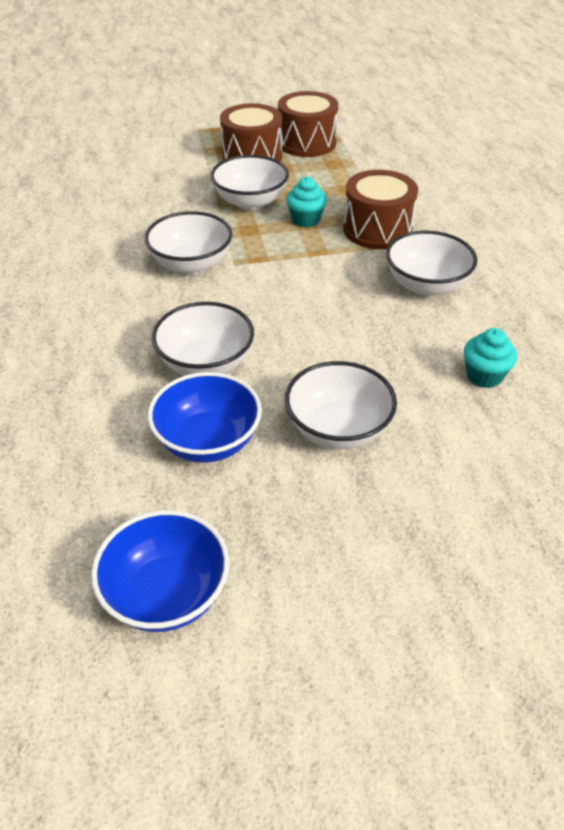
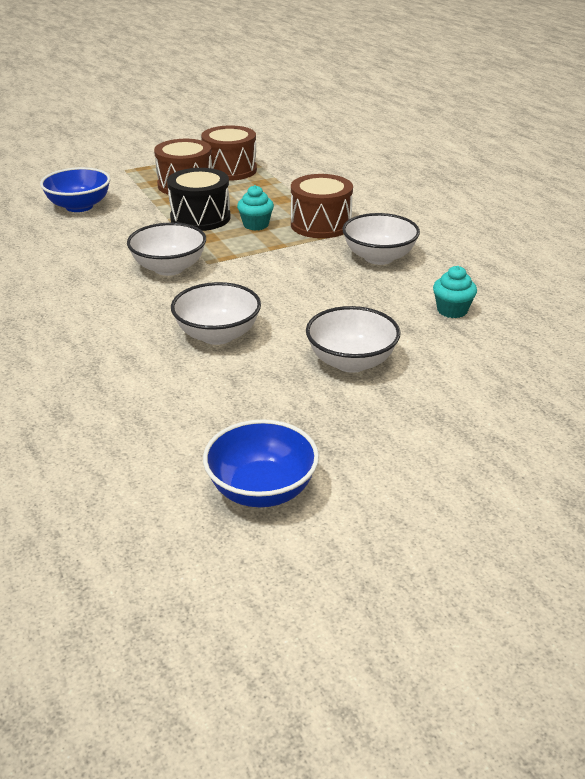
camera: 15 degrees left, 10 degrees down
(208, 441) = (246, 386): blue bowl -> blue bowl (79, 206)
(250, 202) = (200, 218): white bowl -> black drum

